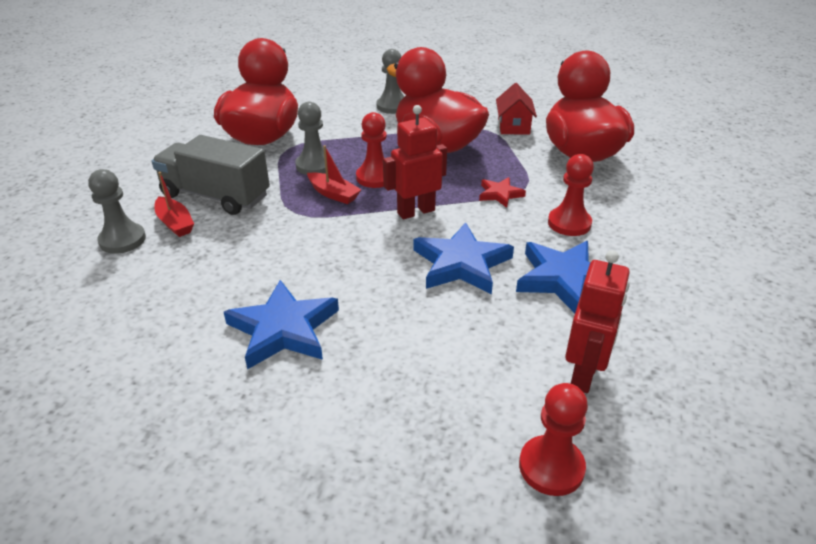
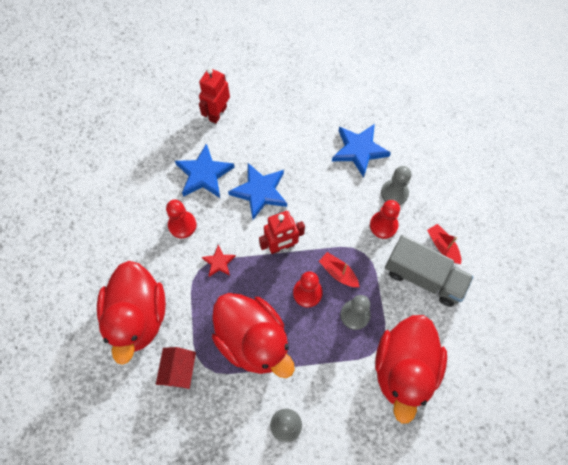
camera: 175 degrees left, 30 degrees up
(122, 240) = (471, 231): grey pawn -> grey pawn (394, 193)
(551, 467) = (246, 74): red pawn -> red pawn (383, 225)

